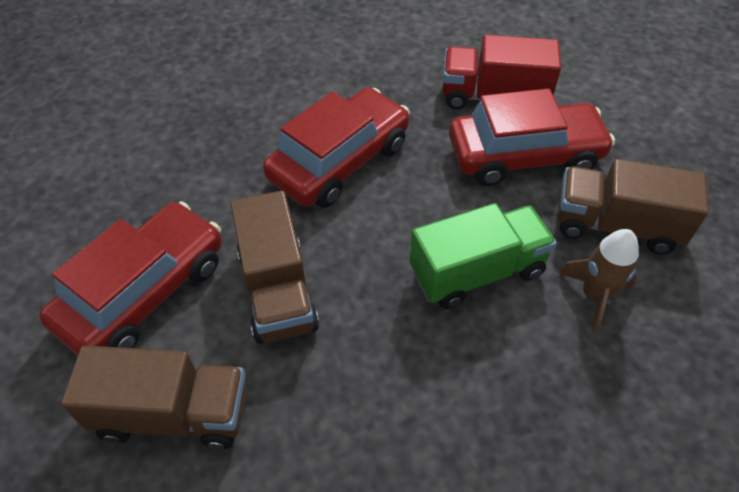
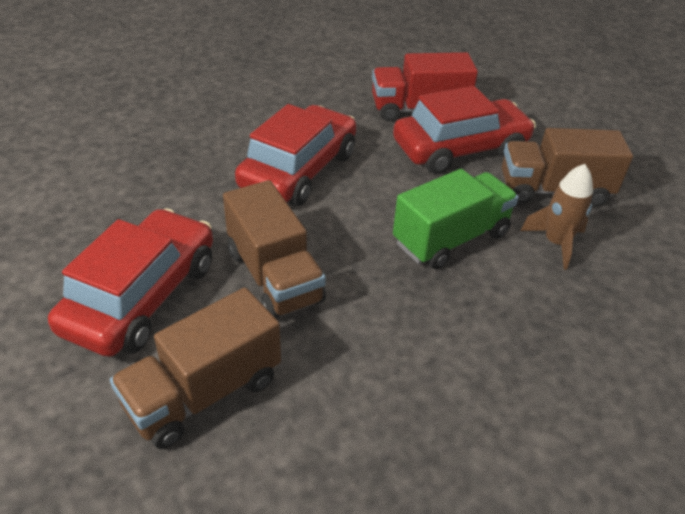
camera: 15 degrees left, 10 degrees down
(173, 413) = (204, 392): brown truck -> brown truck turned 150 degrees clockwise

